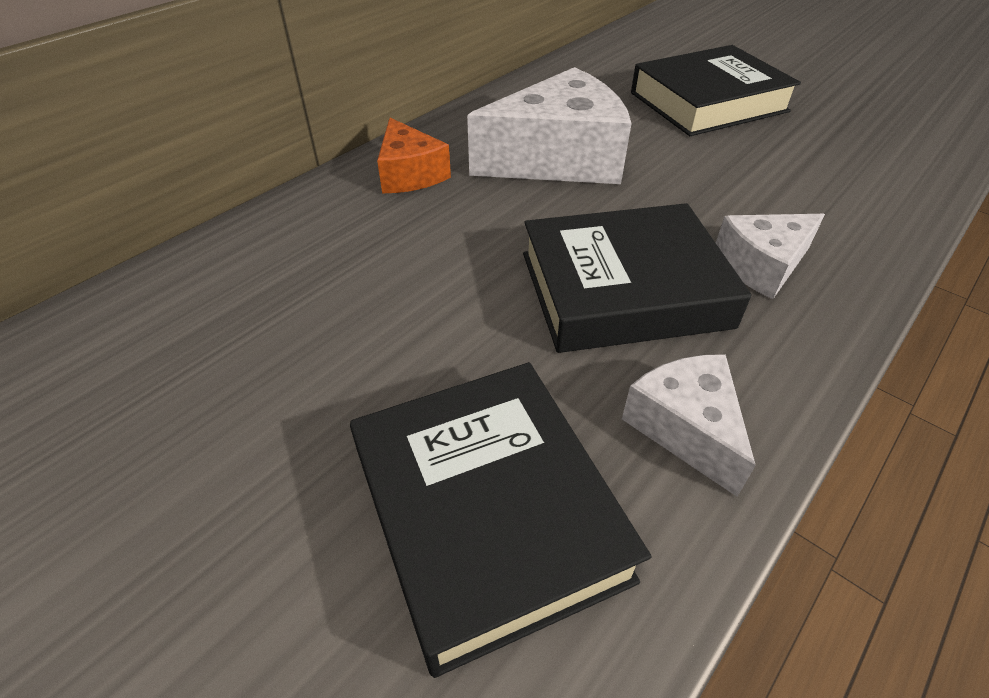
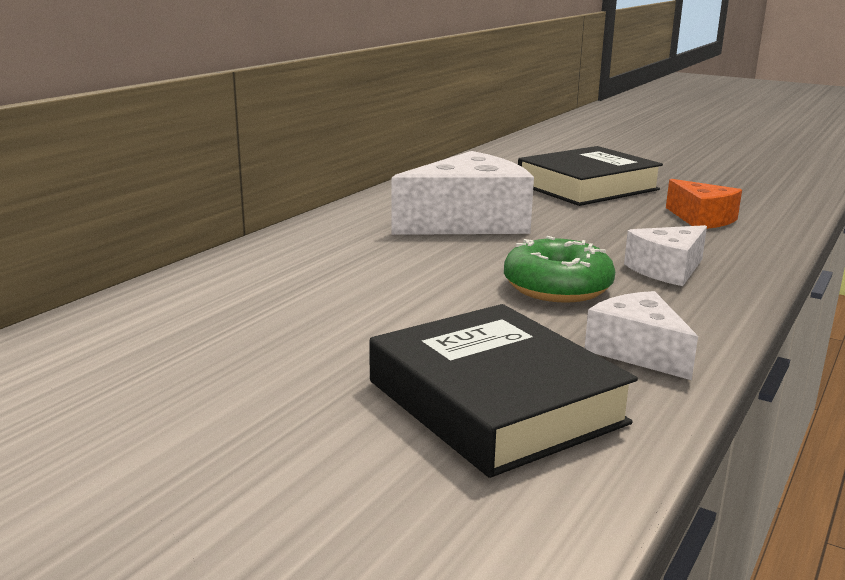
camera: 10 degrees left, 25 degrees down
(409, 174) = (335, 236): orange cheese -> orange cheese (701, 219)
(623, 289) = (557, 287): black book -> green donut

